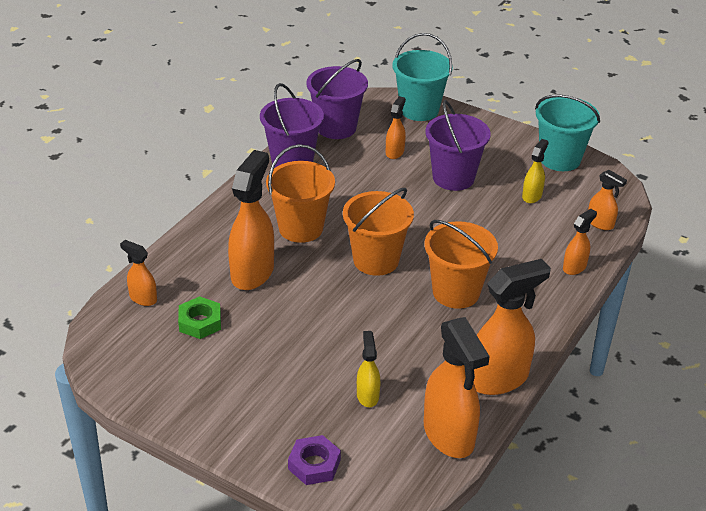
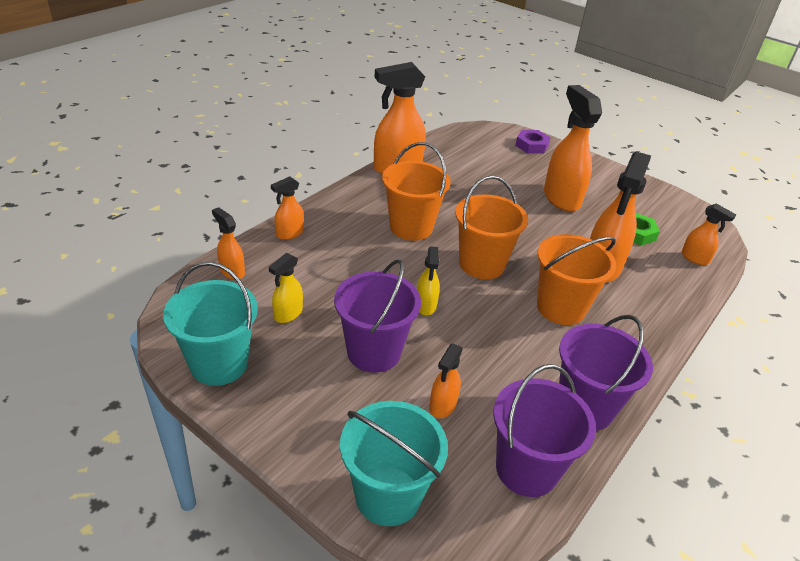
camera: 175 degrees left, 0 degrees up
(367, 395) = (495, 172): yellow spray bottle -> yellow spray bottle (425, 305)
(449, 435) = (442, 146): orange spray bottle -> orange spray bottle (561, 198)

